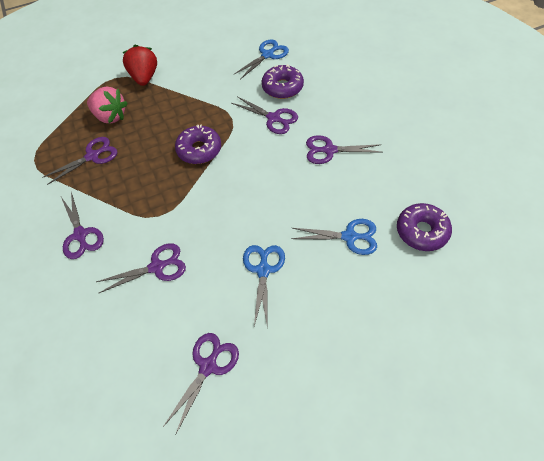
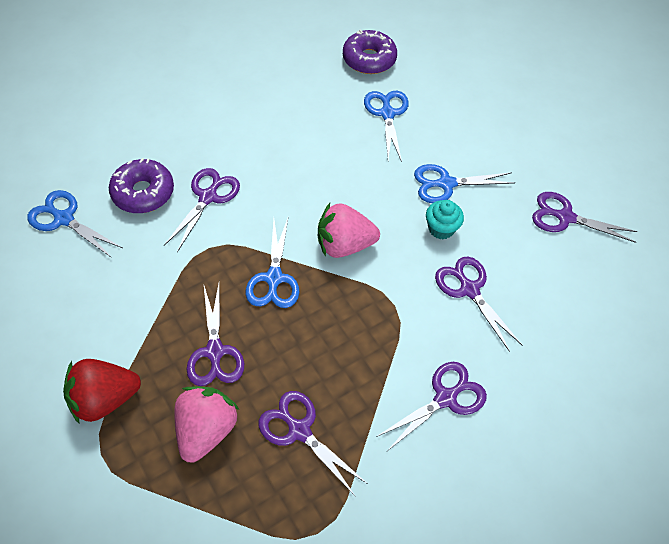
camera: 105 degrees left, 0 degrees up
(199, 150) = (274, 278): purple donut -> blue scissors
(217, 191) = (344, 245): none -> pink strawberry
(217, 257) = (441, 229): none -> turquoise cupcake
(329, 150) = (264, 135): purple scissors -> purple scissors (215, 352)

